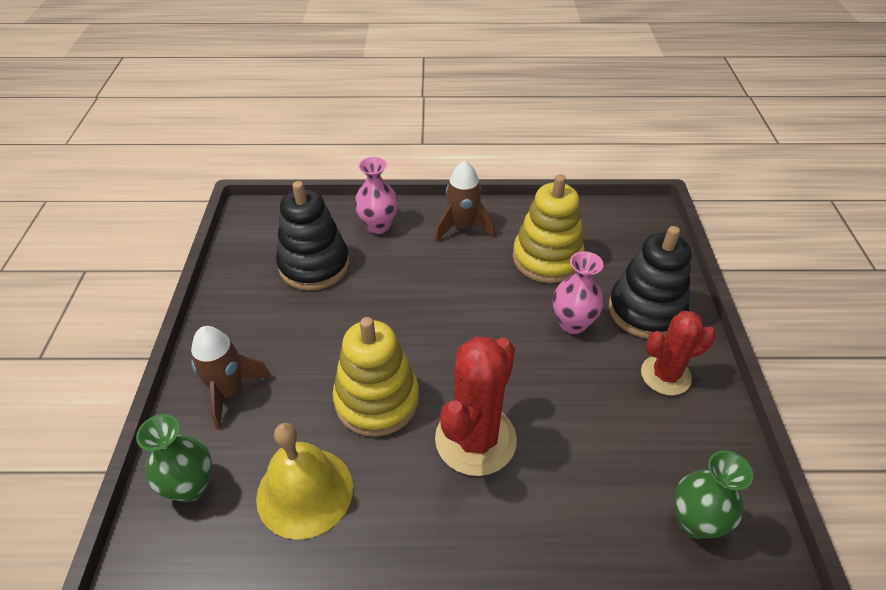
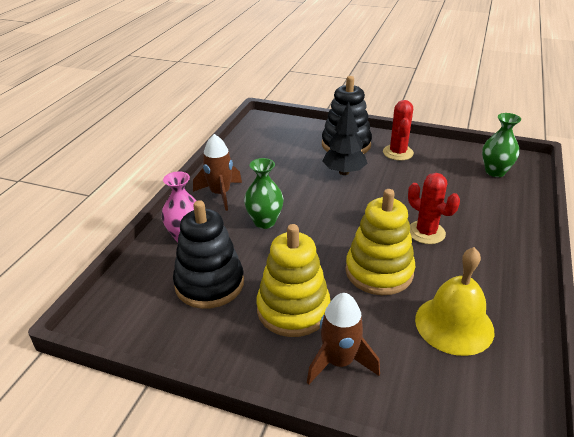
camera: 70 degrees left, 10 degrees down
(191, 486) = (437, 399): green vase -> green vase (264, 222)
(475, 439) = (426, 232): red cactus -> red cactus, size x0.66
(547, 258) = (279, 166): yellow stacking toy -> yellow stacking toy (293, 309)
(572, 323) = (344, 172): pink vase -> black tree

